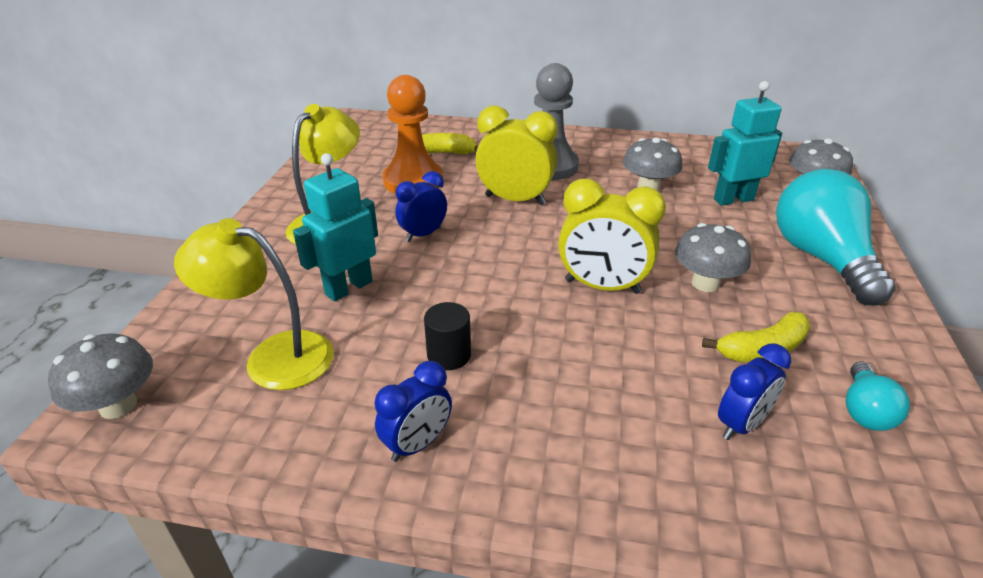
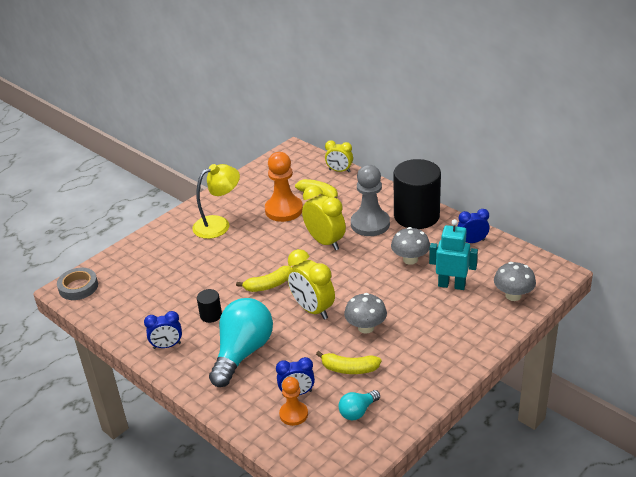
camera: 35 degrees right, 0 degrees up
(118, 405) = (78, 287): grey mushroom -> grey tape
(273, 356) = (144, 288): yellow lamp -> none
(348, 288) = (198, 266): turquoise robot -> none
(423, 234) = (257, 248): blue clock -> blue clock (472, 241)
(442, 125) = (339, 171): none -> yellow clock
(497, 277) = (268, 285): none -> yellow banana
(593, 144) = (416, 216): none -> black cylinder
(785, 466) = (293, 414): none -> orange pawn
(821, 258) = (449, 339): turquoise light bulb -> turquoise light bulb (242, 353)

